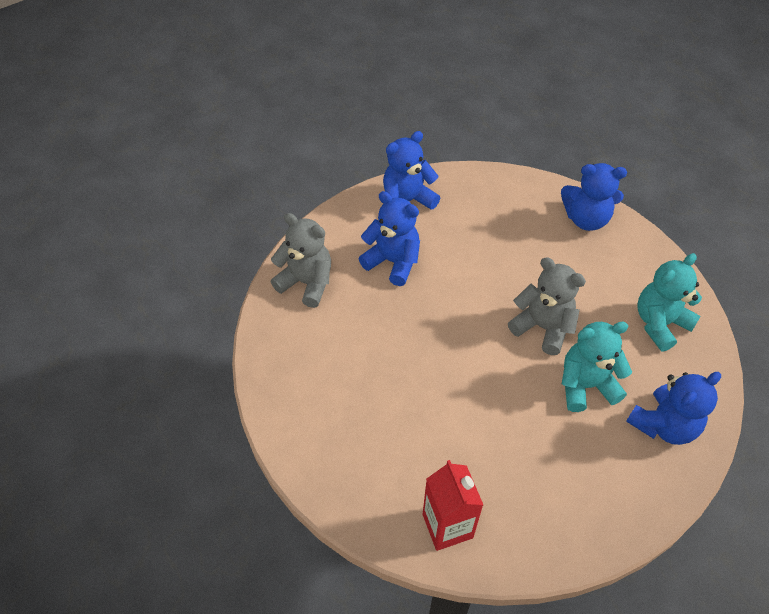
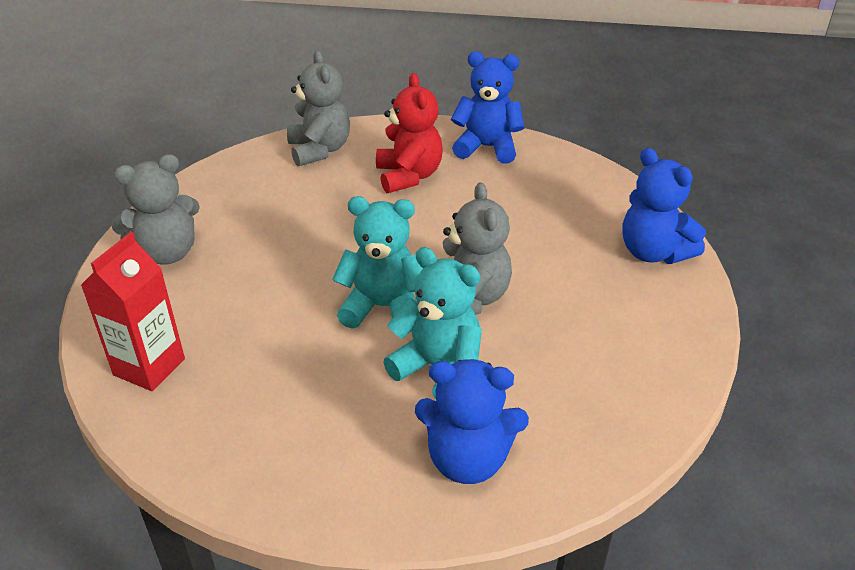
camera: 45 degrees right, 15 degrees down
(333, 444) = (167, 253): none -> grey teddy bear
(393, 261) = (408, 176): blue teddy bear -> red teddy bear
(660, 323) = (604, 379): turquoise teddy bear -> turquoise teddy bear (383, 307)

